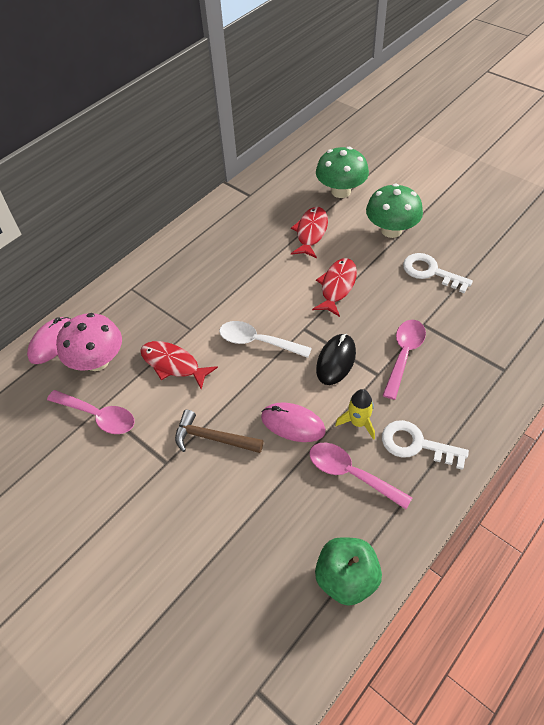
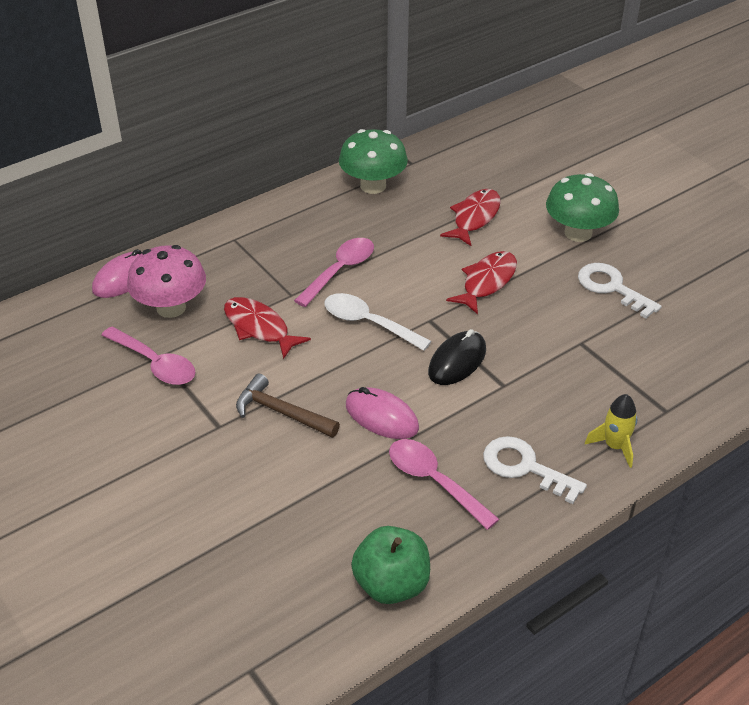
camera: 10 degrees right, 10 degrees down
(341, 191) = (529, 178): green mushroom -> green mushroom (373, 186)
(358, 422) = (462, 431): yellow rocket -> yellow rocket (614, 446)
(404, 355) = (544, 371): pink spoon -> pink spoon (340, 271)

